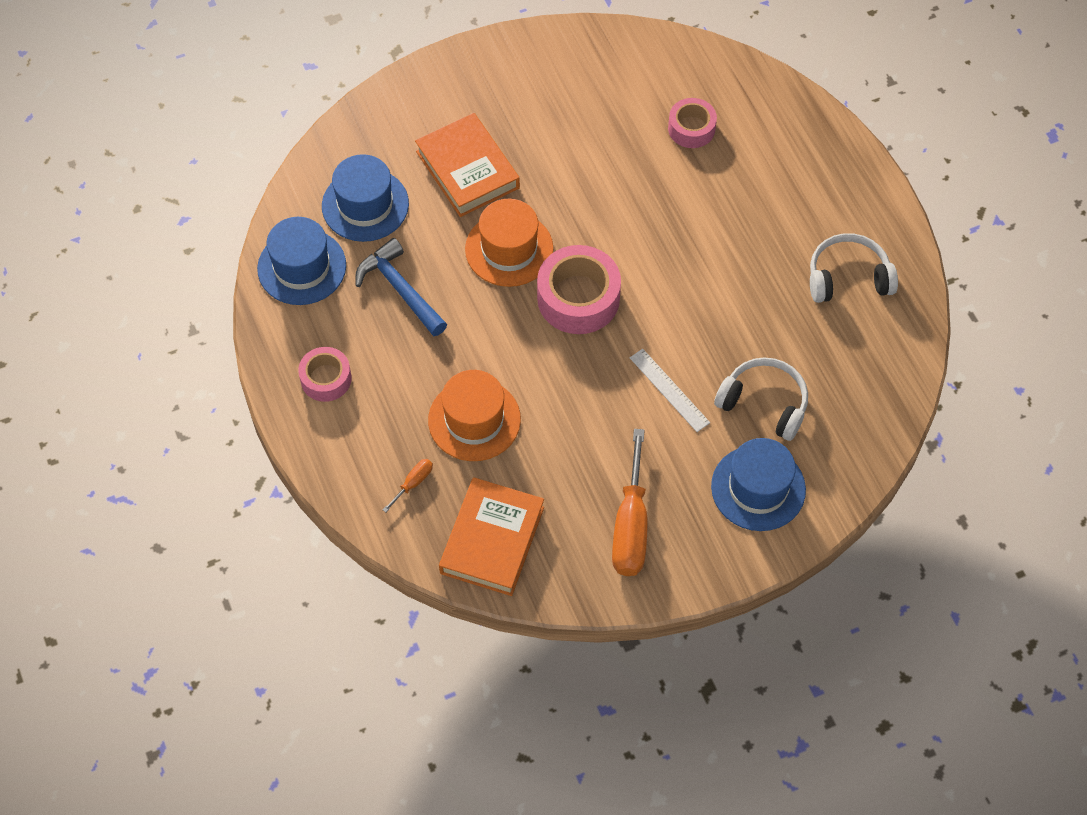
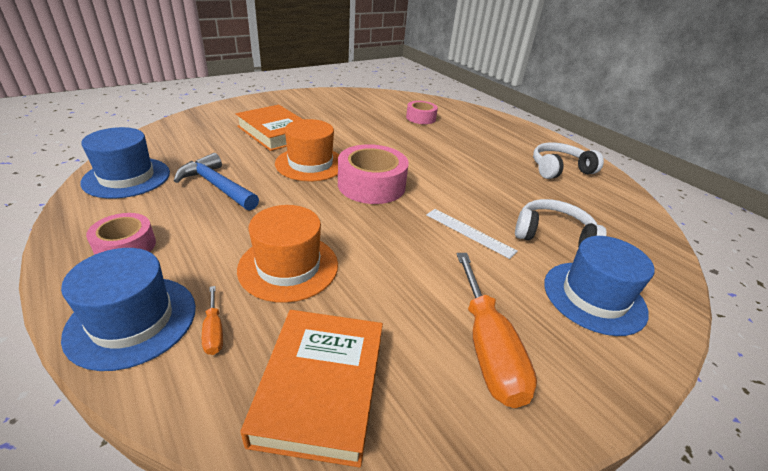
camera: 15 degrees left, 25 degrees down
(365, 205) = (193, 147): blue hat -> blue hat (132, 320)
(413, 483) = (214, 331): orange screwdriver -> orange screwdriver turned 135 degrees clockwise

